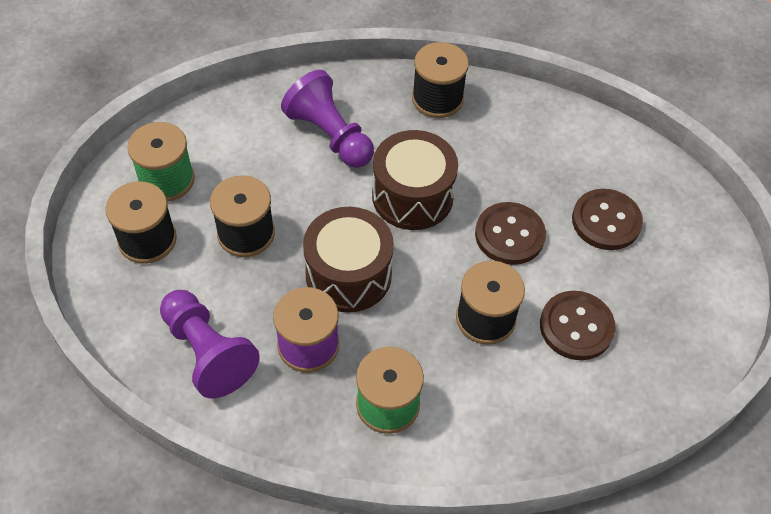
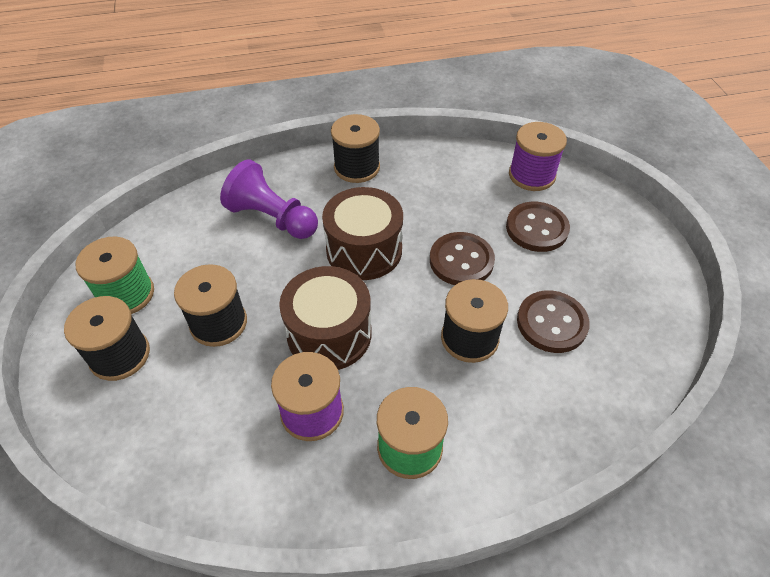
camera: 15 degrees left, 5 degrees down
(208, 352) = (211, 450): purple pawn -> none
(628, 158) = (531, 175): none -> purple spool

